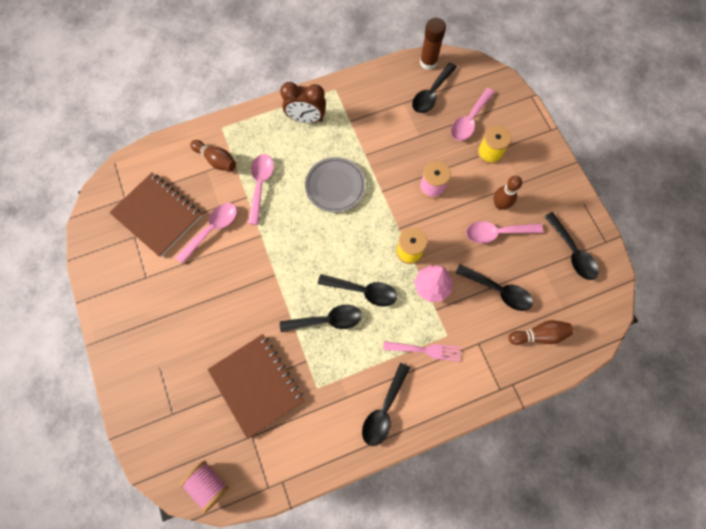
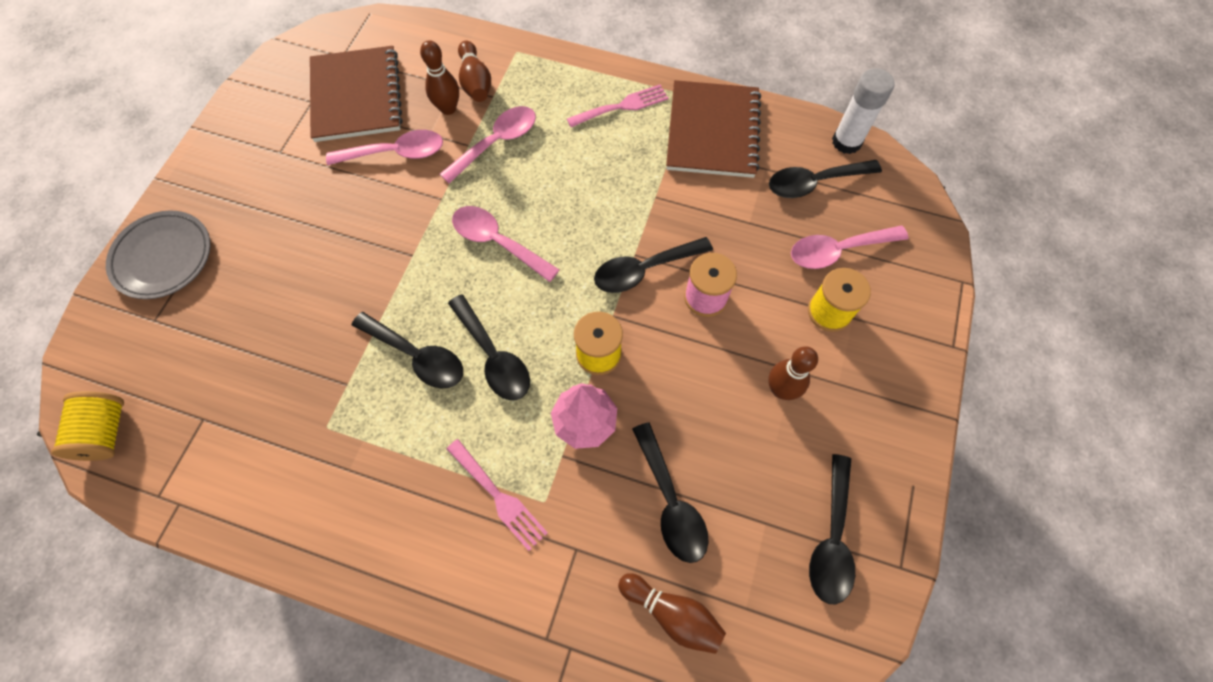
camera: 40 degrees right, 5 degrees down
(208, 484) = (106, 432): pink spool -> yellow spool
(216, 185) = (448, 108): none -> brown bowling pin
(256, 385) = (266, 364): brown notebook -> brown notebook (712, 131)
(306, 119) = (622, 106): brown clock -> pink fork
(335, 186) = (582, 206): grey plate -> grey plate (163, 257)
(384, 410) = (374, 526): black spoon -> black spoon (644, 270)
(428, 62) = (846, 142): brown glue stick -> white glue stick
(497, 233) = (741, 424): pink spoon -> pink spoon (497, 242)

